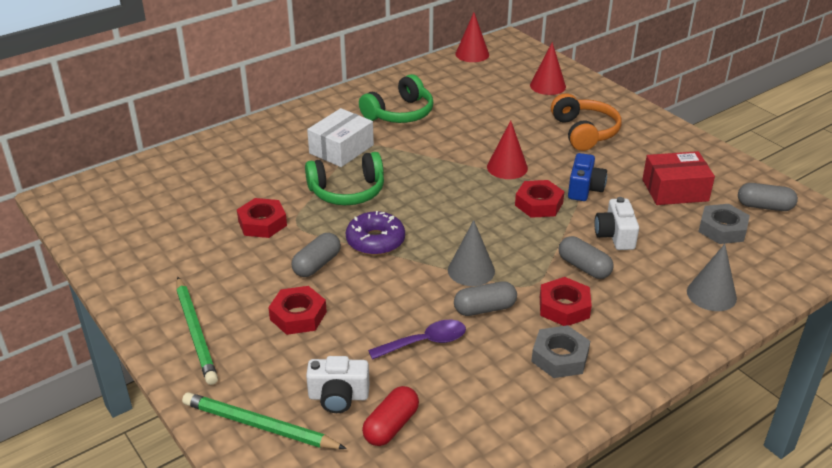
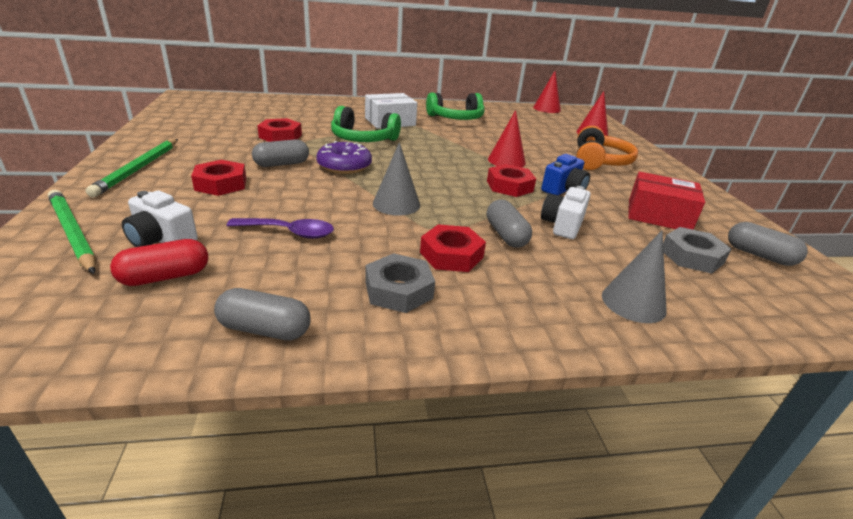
camera: 25 degrees right, 5 degrees down
(485, 309) = (374, 230): grey capsule -> grey capsule (265, 329)

